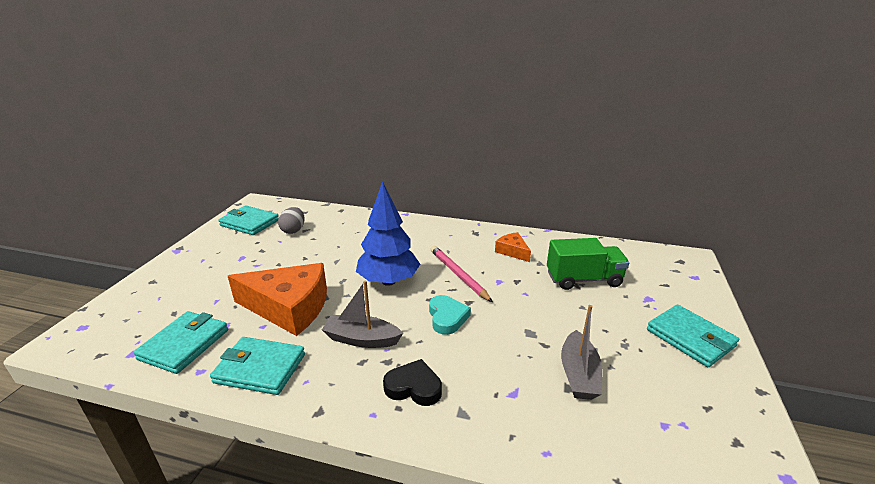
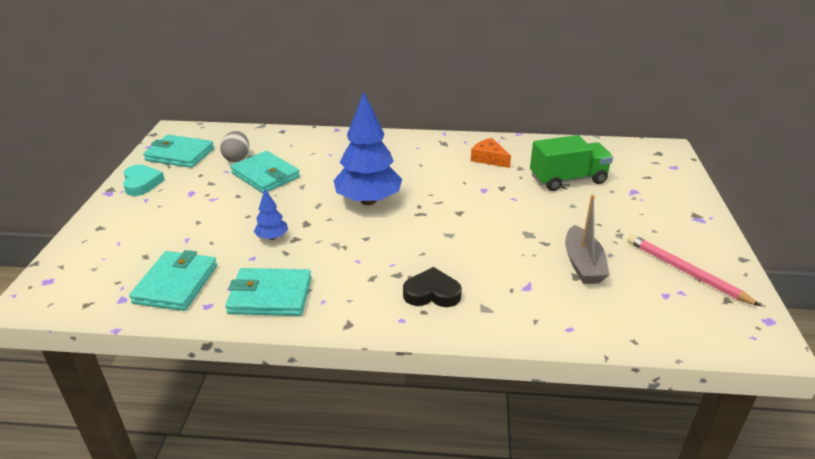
camera: 10 degrees left, 5 degrees up
(289, 307) = (272, 237): orange cheese -> blue tree
(362, 339) = (363, 258): grey boat -> none
(447, 317) = (442, 229): turquoise heart -> turquoise heart (142, 183)
(458, 275) = (440, 187): pink pencil -> pink pencil (686, 272)
(690, 338) = (677, 222): turquoise wallet -> turquoise wallet (265, 175)

